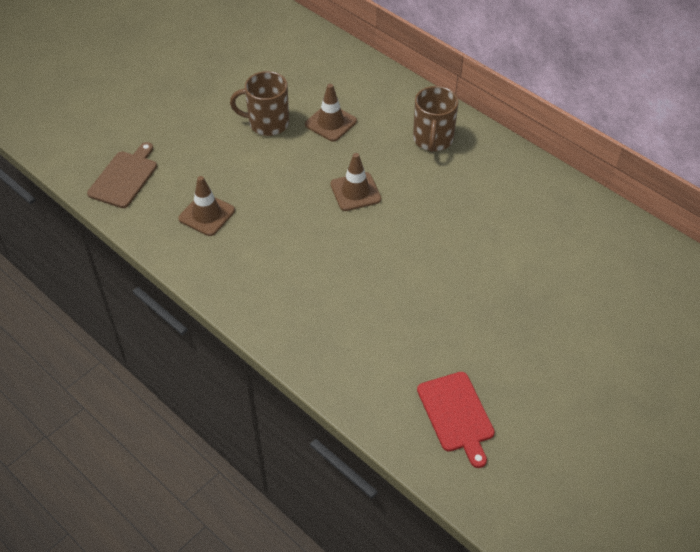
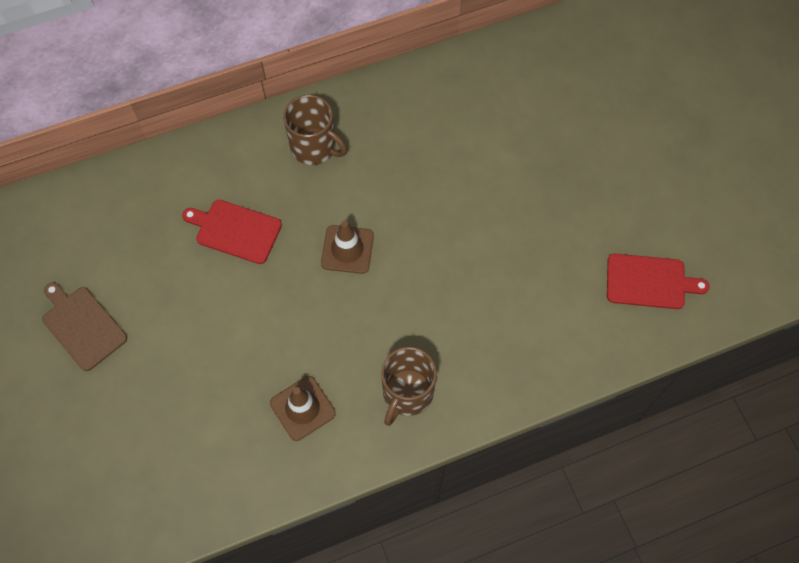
camera: 65 degrees left, 15 degrees up
(124, 177) = (197, 478): brown cutting board -> brown cutting board (82, 326)
(267, 123) = (198, 294): brown mug -> brown mug (407, 393)
(331, 123) = (235, 231): brown traffic cone -> red cutting board

